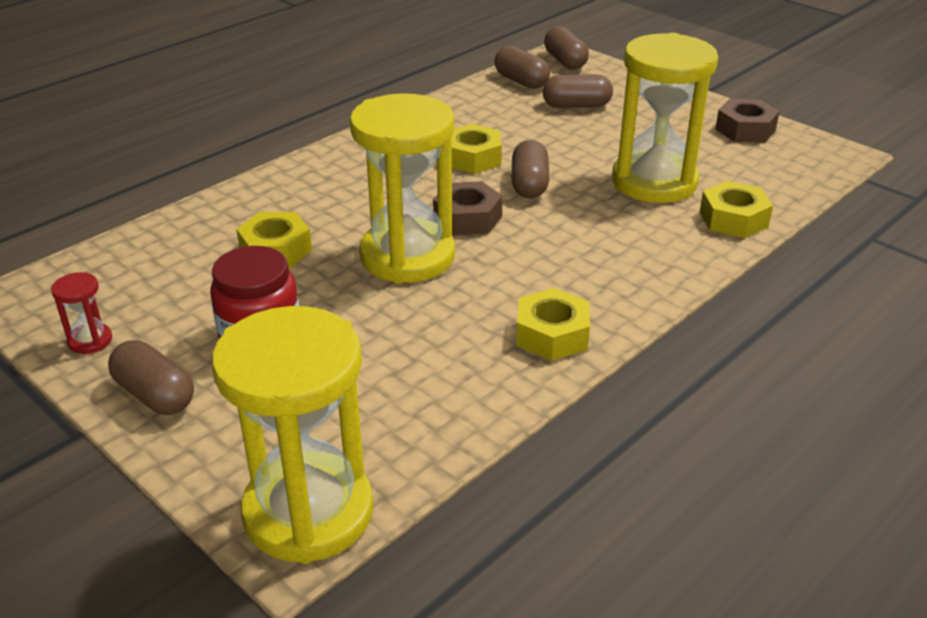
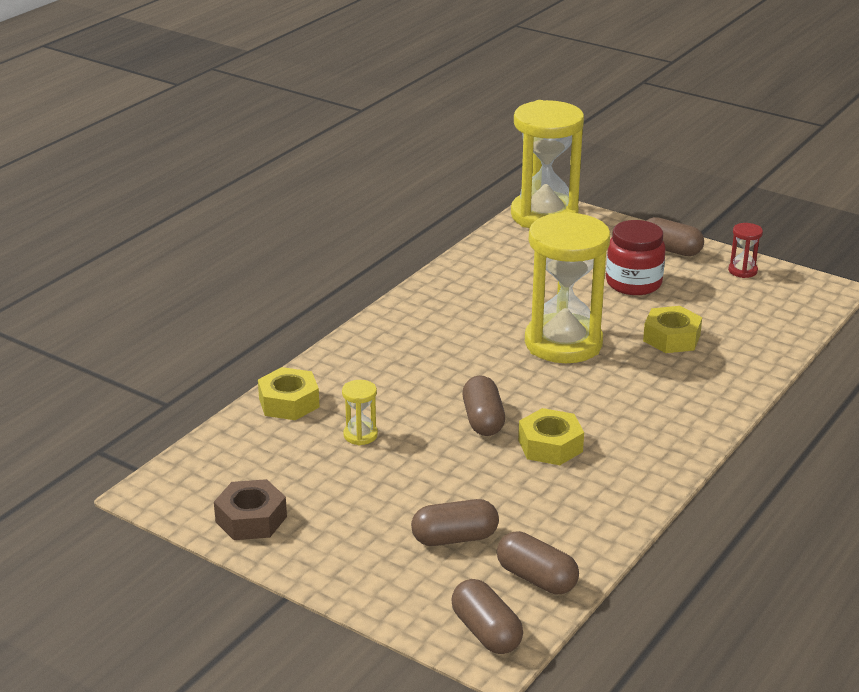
camera: 170 degrees right, 5 degrees down
(467, 218) = (528, 380): brown nut -> none
(552, 335) = (435, 301): yellow nut -> none
(654, 182) = (360, 435): yellow hourglass -> yellow hourglass, size x0.40

